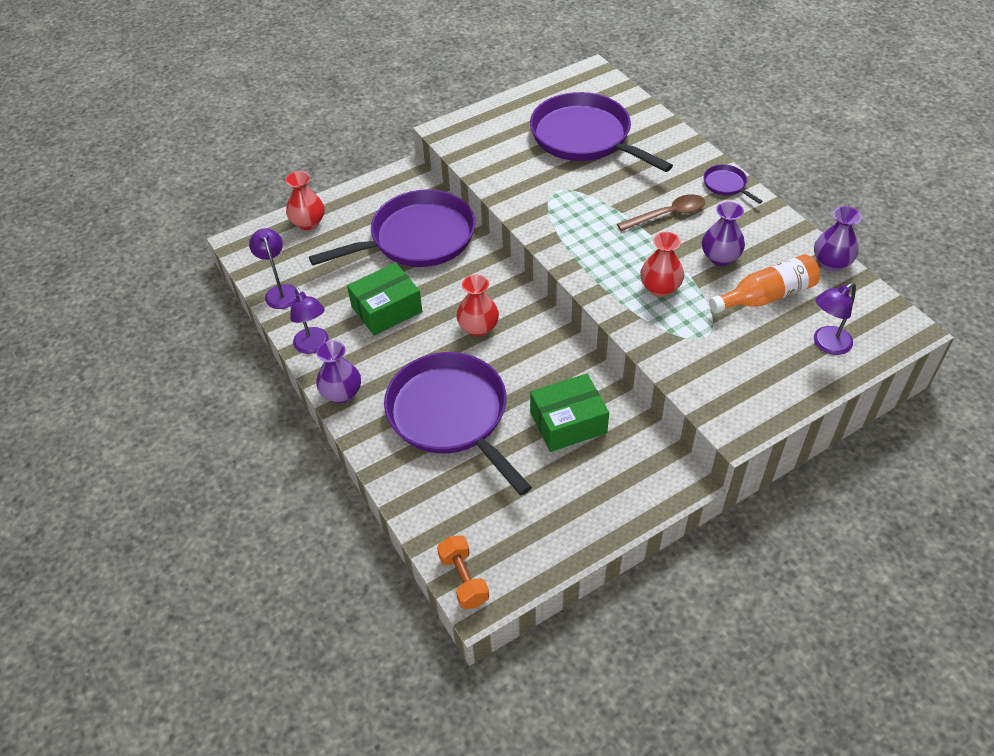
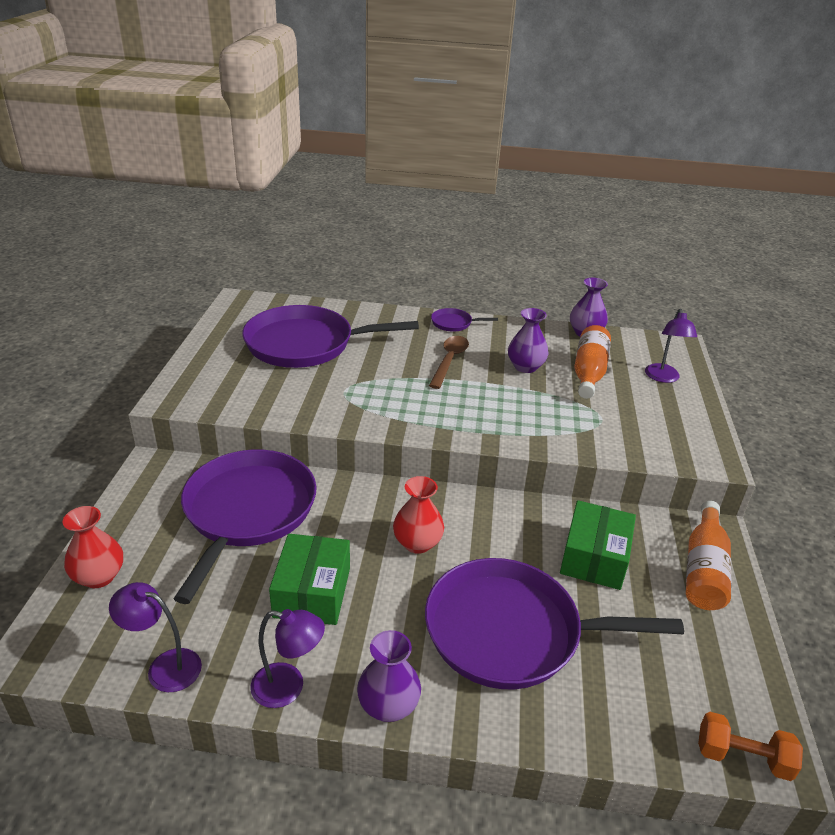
camera: 55 degrees left, 15 degrees down
(627, 490) = (704, 569): none -> orange bottle
(660, 288) = (525, 408): red vase -> none

